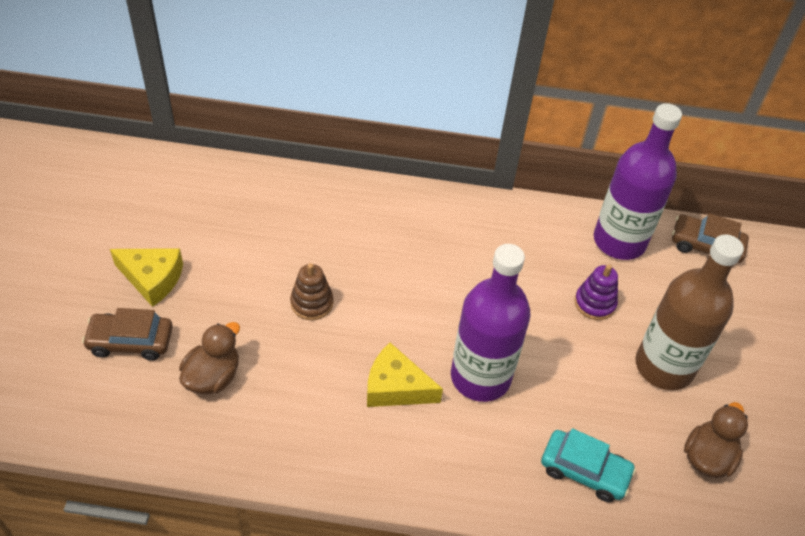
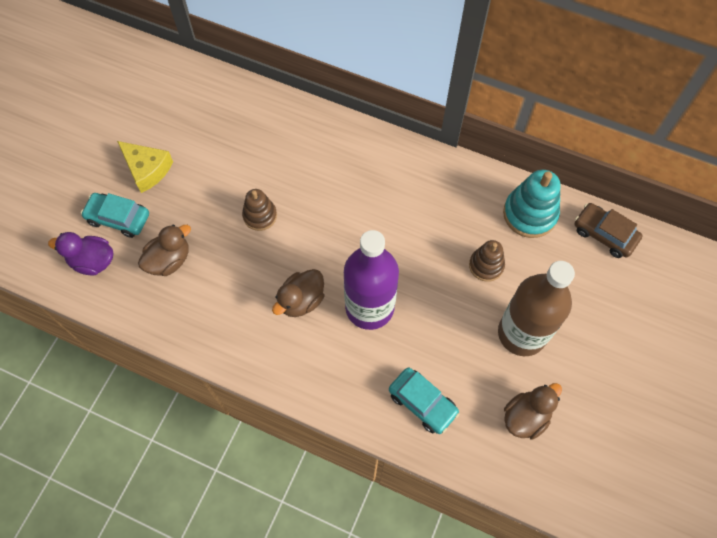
camera: 20 degrees right, 15 degrees up
(110, 399) = (93, 261): none -> purple duck
(130, 341) = (118, 218): brown car -> turquoise car
(395, 387) = (301, 300): yellow cheese -> brown duck
(594, 303) = (486, 265): purple stacking toy -> brown stacking toy
(619, 241) = (530, 214): purple bottle -> turquoise stacking toy

